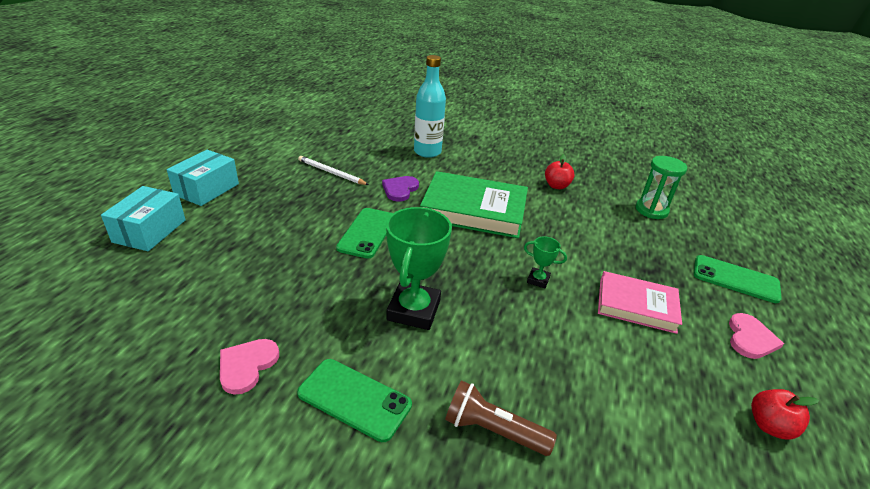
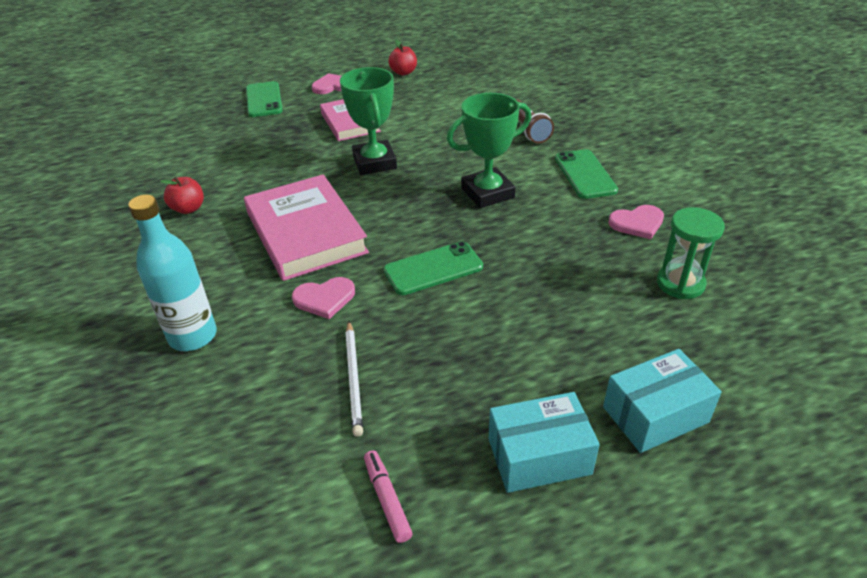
camera: 125 degrees left, 5 degrees up
(263, 153) = (387, 499): none -> pink marker
(400, 189) = (324, 299): purple heart -> pink heart
(474, 210) = (305, 233): green book -> pink book
(538, 280) = (374, 162): green trophy -> green trophy, size x2.10
(651, 210) = (185, 150): green hourglass -> green hourglass (680, 283)

